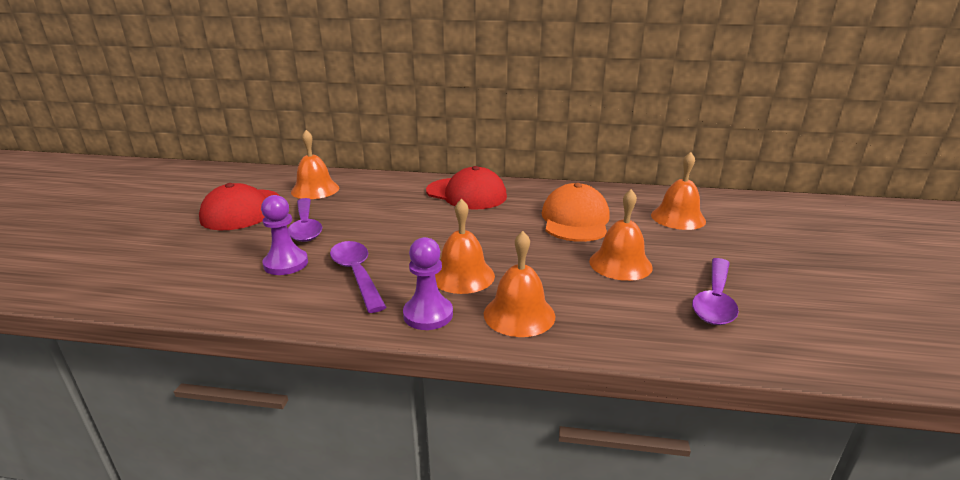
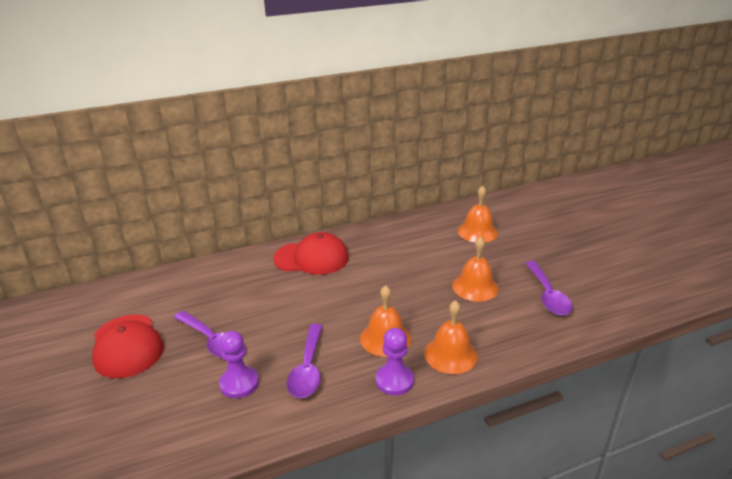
camera: 30 degrees left, 5 degrees up
(315, 189) = (172, 298): orange bell -> none
(356, 274) = (308, 369): purple spoon -> purple spoon turned 120 degrees counterclockwise
(575, 220) = (415, 257): orange cap -> none

